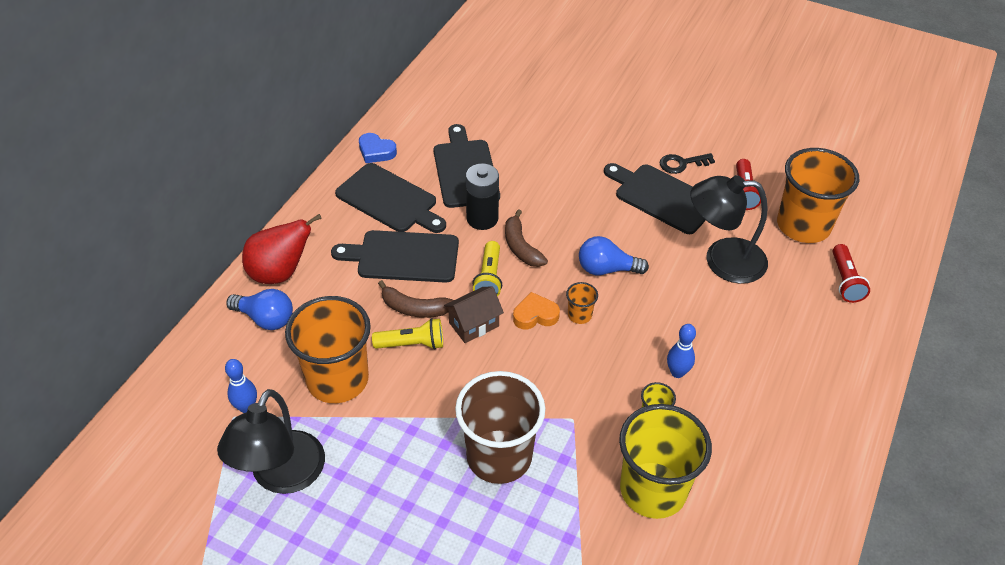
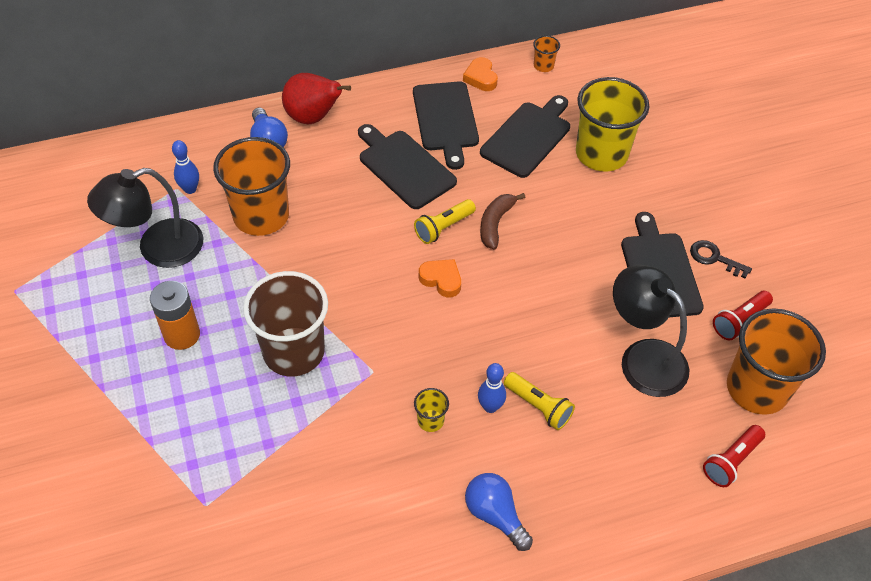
camera: 45 degrees right, 5 degrees up
(376, 151) = (481, 78): blue heart -> orange heart
(395, 523) = (182, 335): none -> orange battery
(412, 344) = (334, 231): yellow flashlight -> yellow flashlight (538, 406)
(414, 308) = (366, 208): brown banana -> none
(474, 324) = (391, 251): brown house -> none
(482, 219) = (494, 182): black battery -> none
(579, 315) = (473, 306): orange cup -> orange cup (543, 66)
(606, 269) = (538, 290): blue light bulb -> blue light bulb (495, 515)
(653, 490) = (363, 467): yellow cup -> yellow cup (601, 154)

